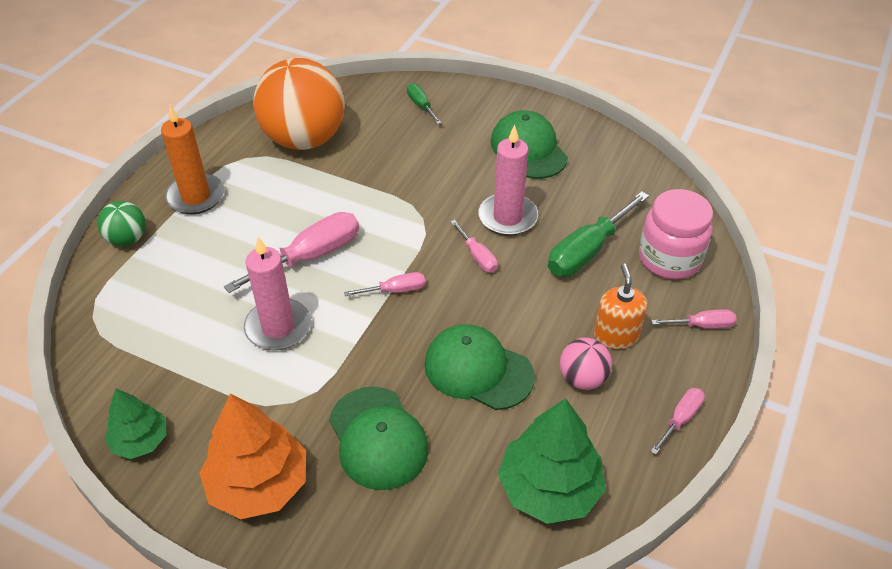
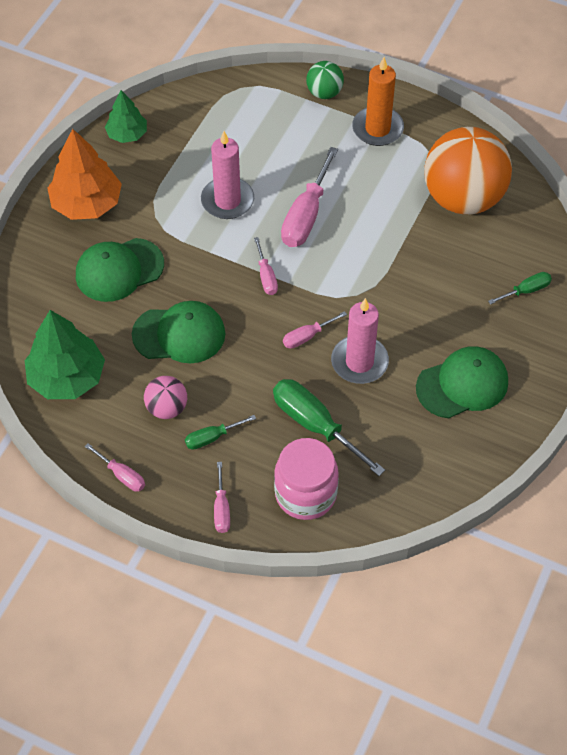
camera: 90 degrees right, 10 degrees up
(311, 256) = (306, 215): pink screwdriver -> pink screwdriver turned 60 degrees clockwise
(478, 370) = (179, 334): green cap -> green cap turned 60 degrees clockwise
(616, 335) = (212, 437): orange soap dispenser -> green screwdriver

